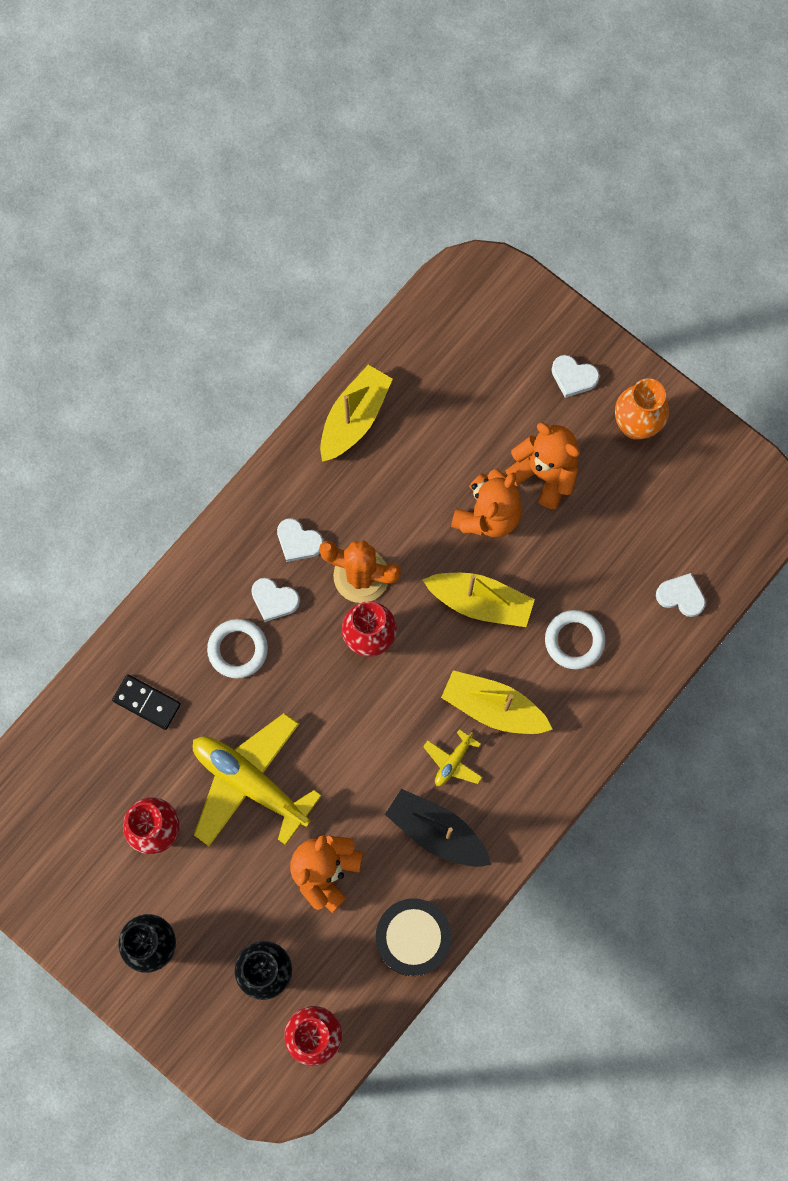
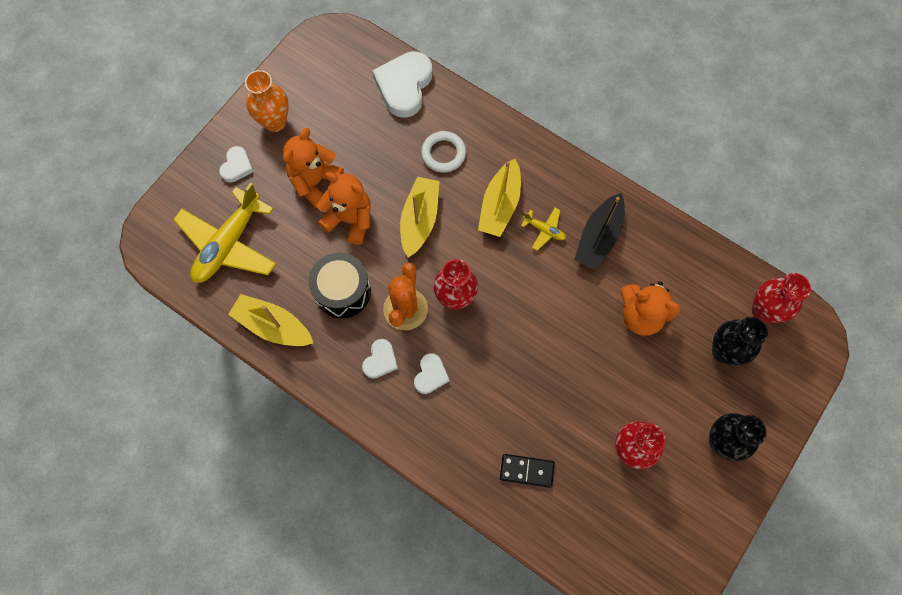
camera: 95 degrees left, 5 degrees down
(147, 702) = (526, 471): black domino -> black domino turned 75 degrees clockwise
(238, 649) = (474, 400): white ring -> none
(250, 782) = (581, 379): yellow plane -> yellow plane (229, 244)
(413, 938) = (679, 248): black drum -> black drum (342, 291)
(681, 596) = (404, 86): white heart -> white heart, size x1.90

